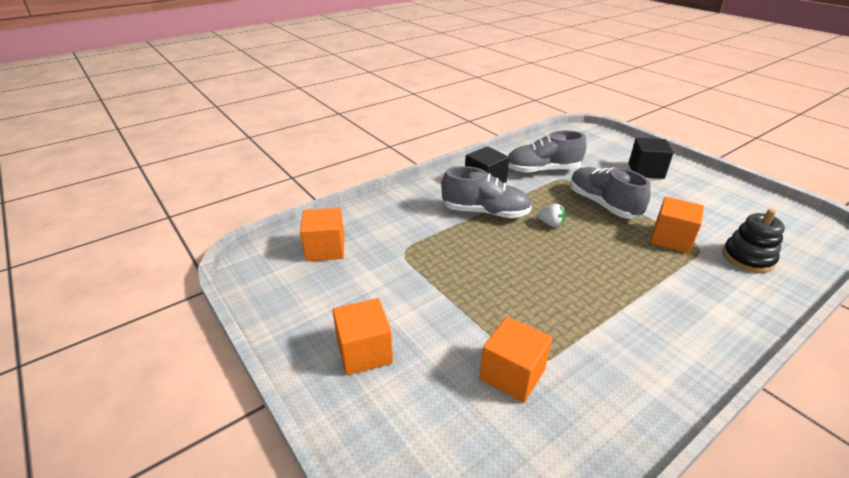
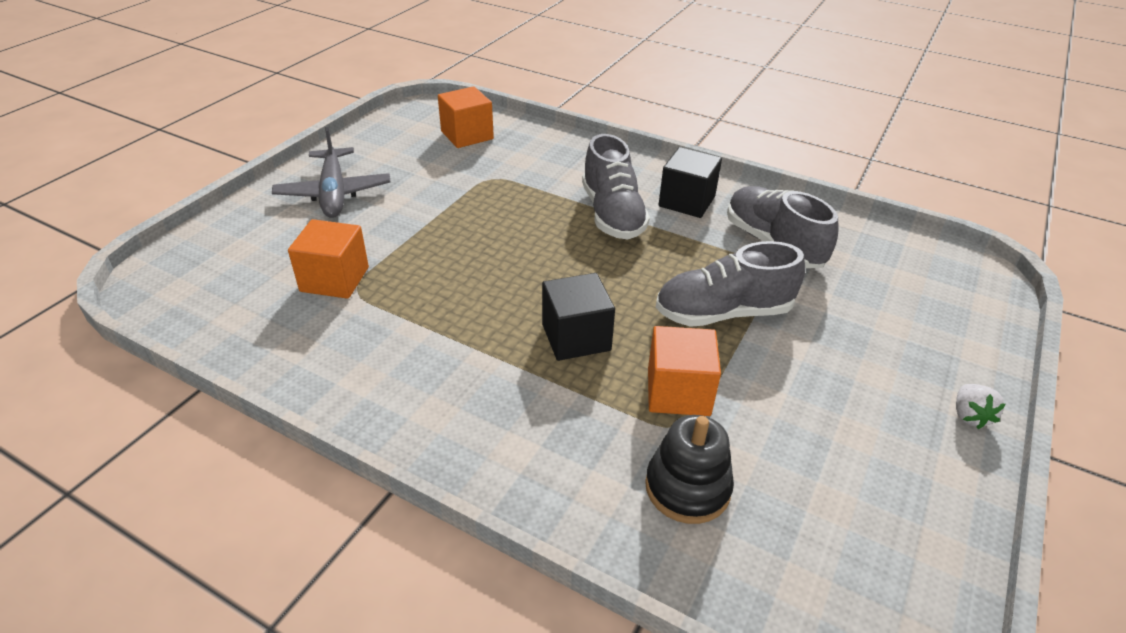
camera: 65 degrees right, 5 degrees up
(364, 351) = (334, 192): orange cube -> grey plane
(550, 224) = (627, 270): white strawberry -> white strawberry (969, 416)
(603, 204) = (723, 313): grey shoe -> grey shoe turned 135 degrees counterclockwise
(646, 171) = (892, 355): black cube -> black cube (576, 337)

